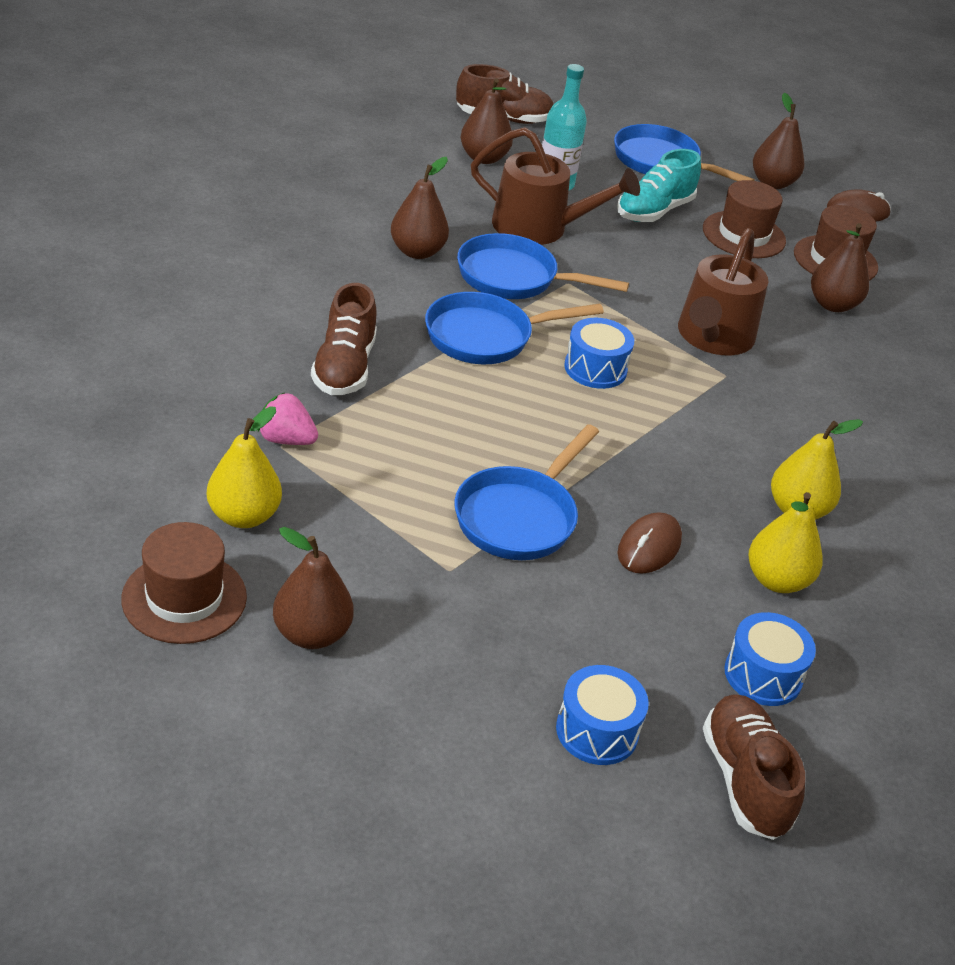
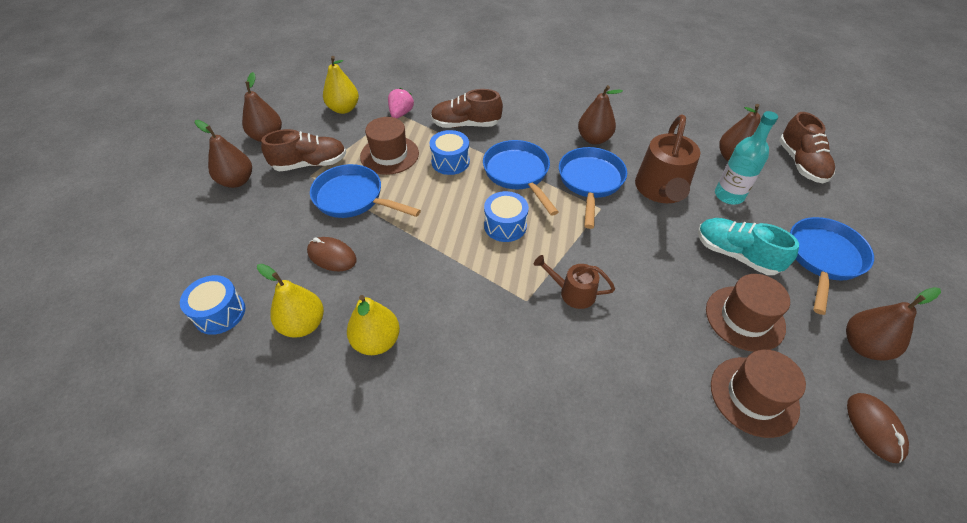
camera: 90 degrees right, 10 degrees up
(184, 598) = (291, 101): brown hat -> brown hat (389, 155)
(597, 731) = (191, 236): blue drum -> blue drum (450, 161)
(713, 337) = (573, 292): brown watering can -> brown watering can, size x0.56
(745, 780) = (142, 301): brown shoe -> brown shoe (310, 164)
(832, 304) = (670, 387): brown pear -> brown pear (237, 181)

